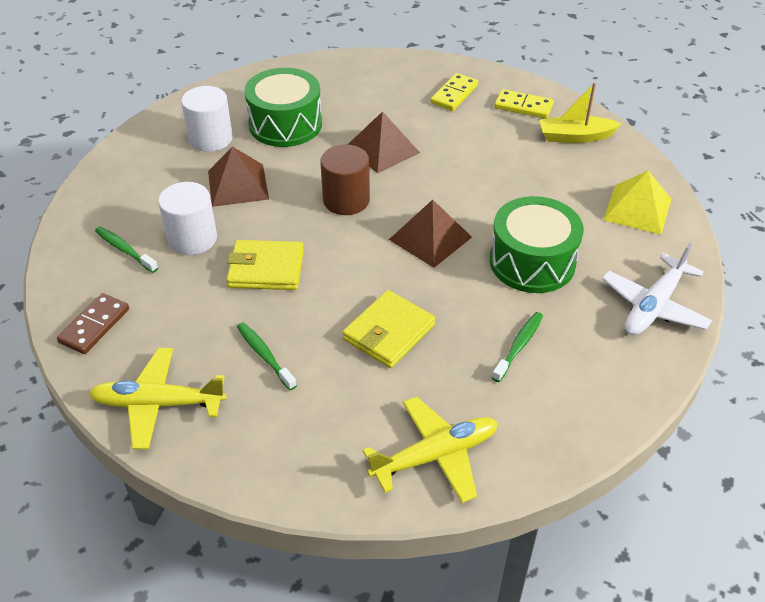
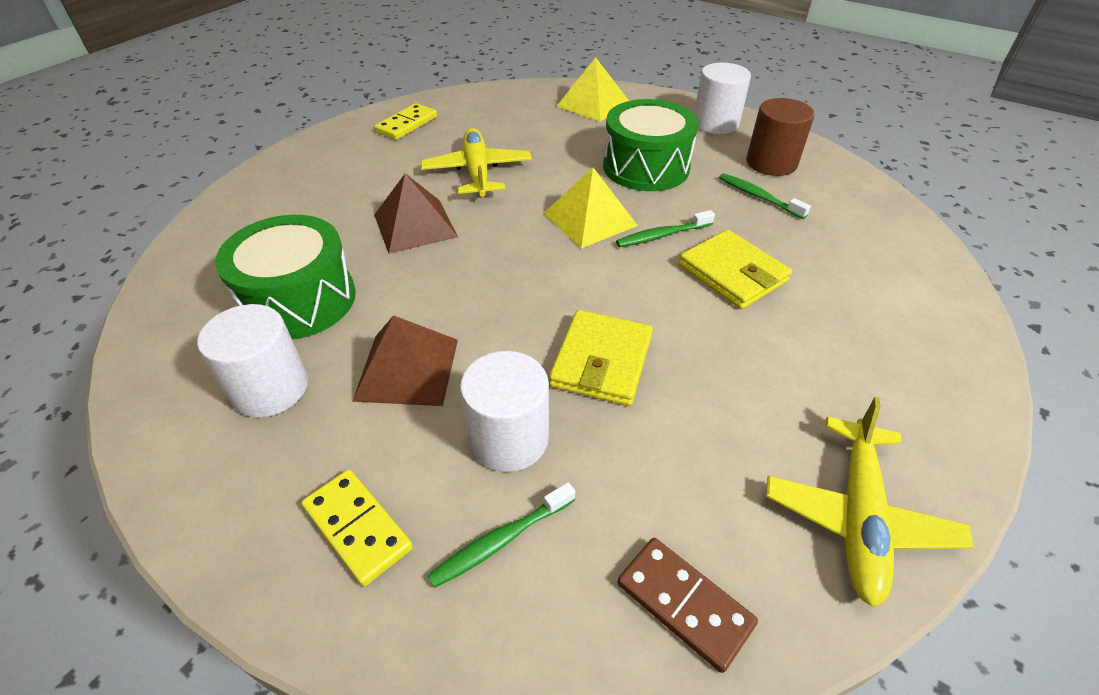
camera: 75 degrees left, 0 degrees up
(264, 355) = (764, 384): green toothbrush -> green toothbrush (662, 235)
(346, 200) = (496, 269): brown cylinder -> brown cylinder (771, 163)
(430, 238) = (590, 219): brown pyramid -> yellow pyramid
(435, 456) = (905, 272): yellow plane -> yellow plane (477, 172)
(454, 94) = (350, 159): yellow domino -> yellow domino (357, 528)
(575, 137) = (475, 109): yellow boat -> none
(654, 306) = (715, 123): white plane -> white cylinder

